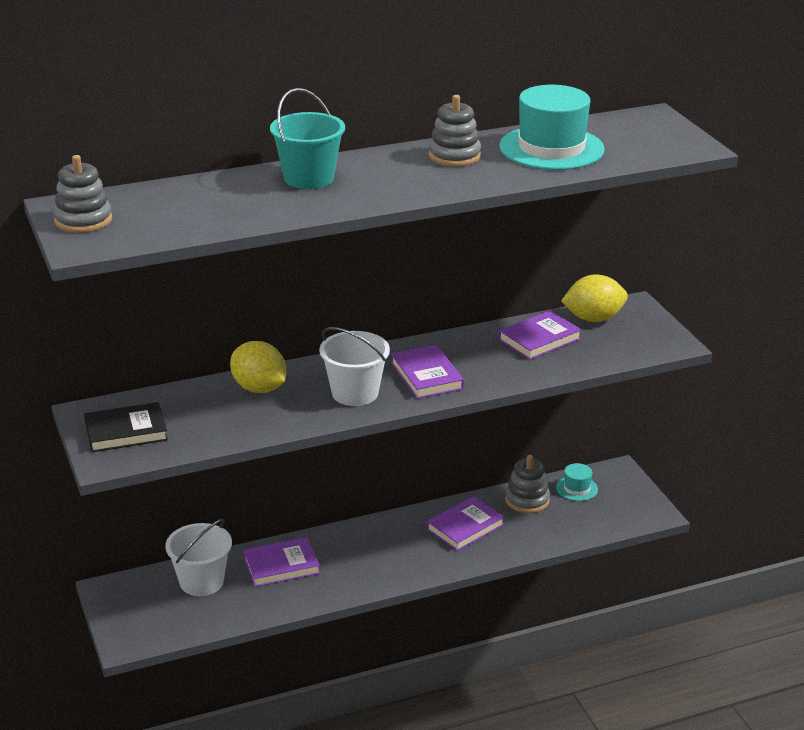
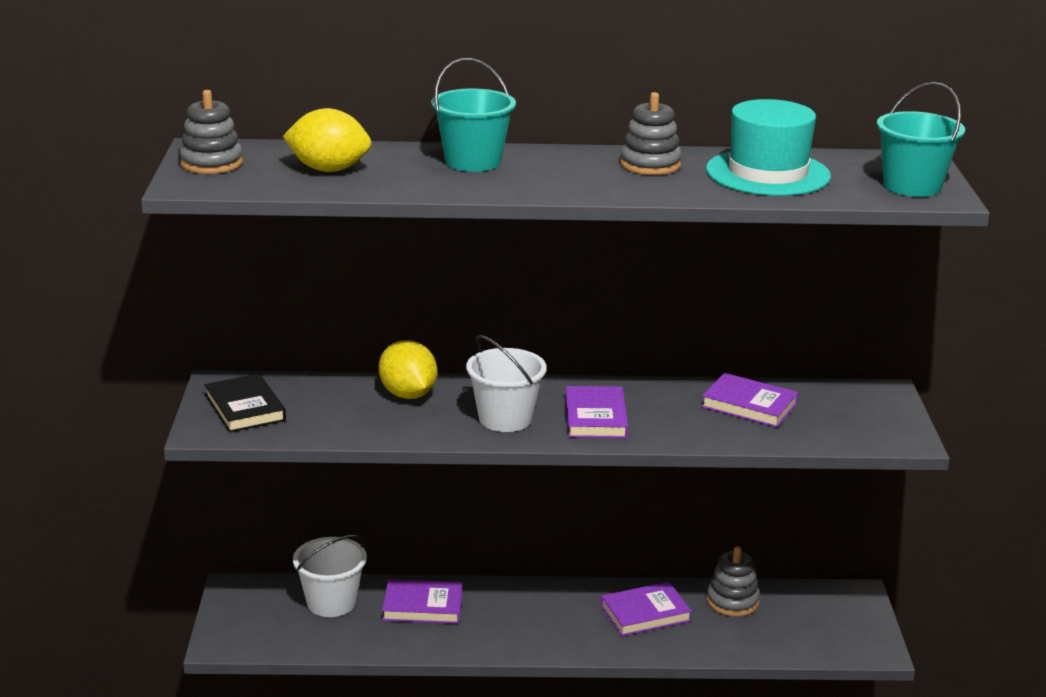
camera: 20 degrees right, 5 degrees down
(126, 431) = (245, 408): black book -> black book turned 60 degrees clockwise
(539, 339) = (749, 405): purple book -> purple book turned 45 degrees clockwise
(577, 488) = (798, 602): turquoise hat -> none
(593, 318) = (827, 396): yellow lemon -> yellow lemon (329, 170)
(667, 141) = (912, 186): none -> turquoise bucket

